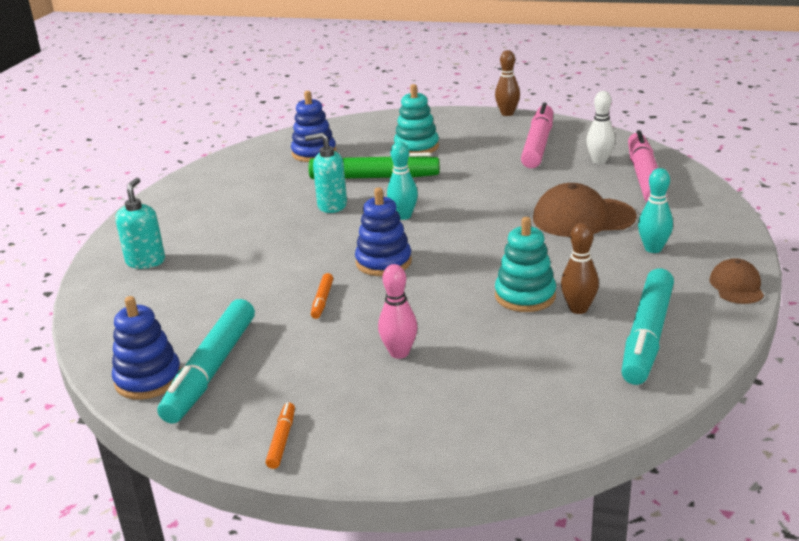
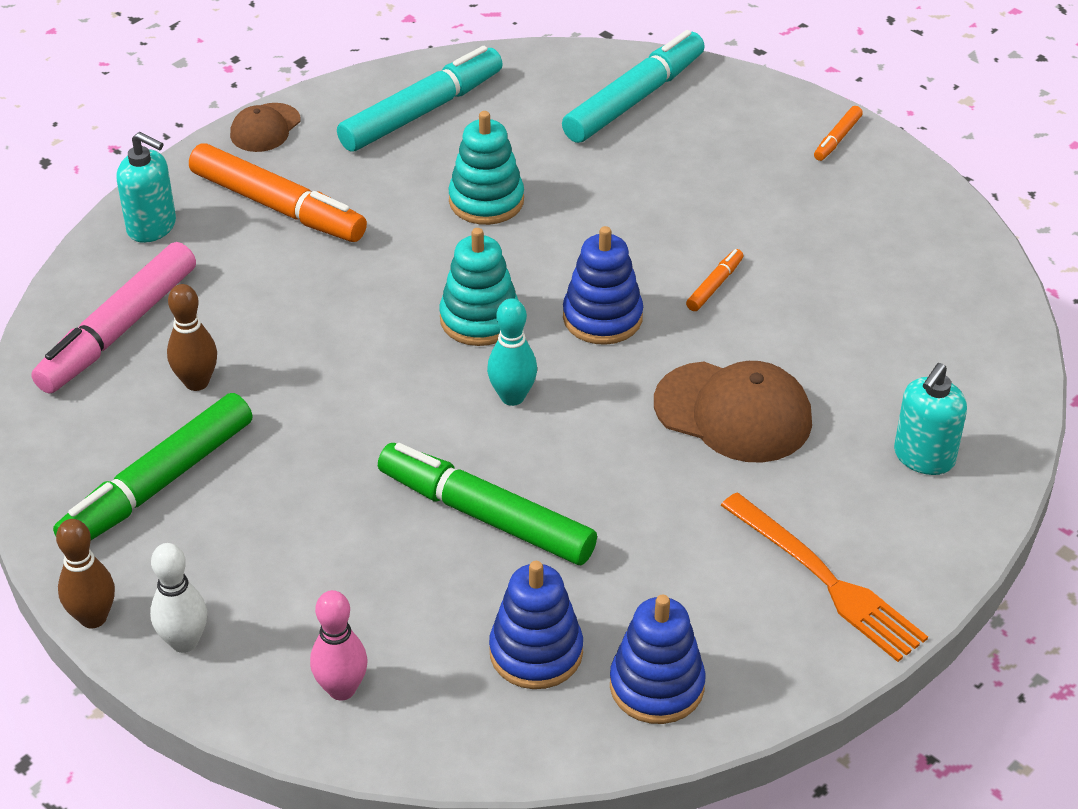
camera: 155 degrees left, 15 degrees up
(148, 379) = (953, 252): blue stacking toy -> blue stacking toy (656, 686)
(188, 205) = (826, 580): none -> orange fork
(211, 370) = (881, 238): turquoise marker -> turquoise marker (634, 99)
(332, 206) = (597, 470): turquoise soap dispenser -> turquoise soap dispenser (152, 227)
(399, 353) = (674, 184): pink bowling pin -> pink bowling pin (342, 689)
(416, 147) = (348, 579): turquoise stacking toy -> turquoise stacking toy (479, 319)
(538, 145) = (158, 484): pink marker -> green marker
(578, 309) = (450, 164): brown bowling pin -> brown bowling pin (197, 382)
(583, 218) = (291, 289): brown cap -> brown cap (733, 412)
(599, 161) = (126, 395): white bowling pin -> white bowling pin (184, 642)
(653, 249) = (278, 206): turquoise bowling pin -> orange marker

